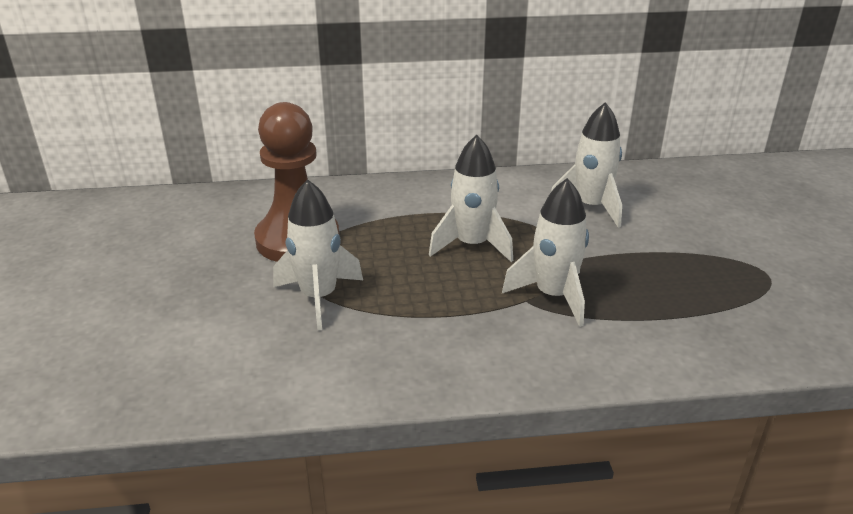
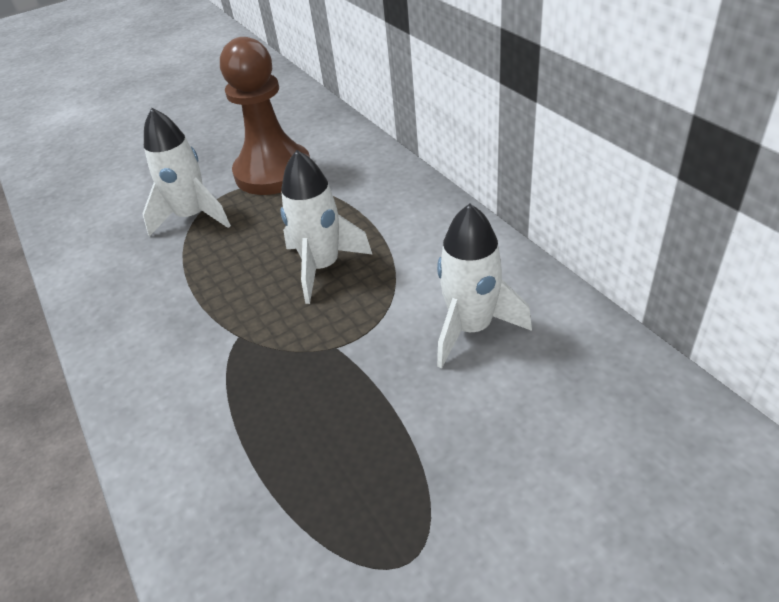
camera: 70 degrees right, 10 degrees up
(553, 296) = (255, 353): white rocket -> none

